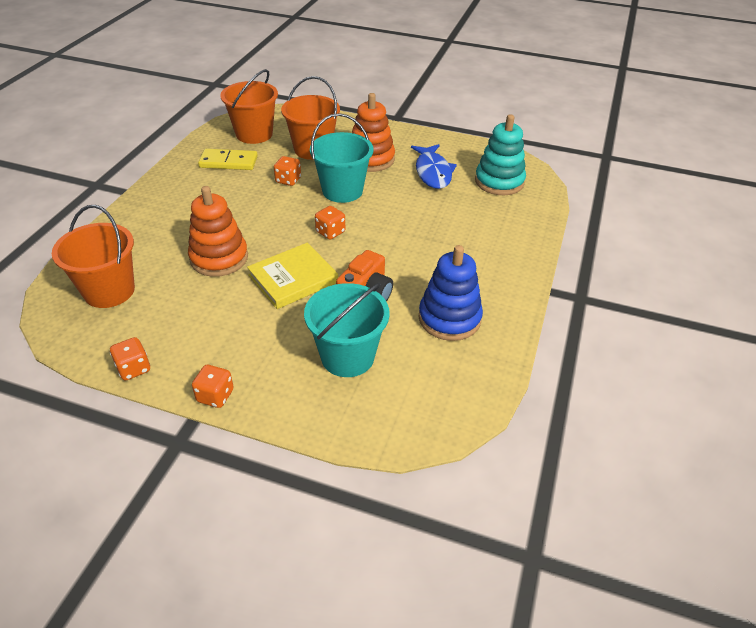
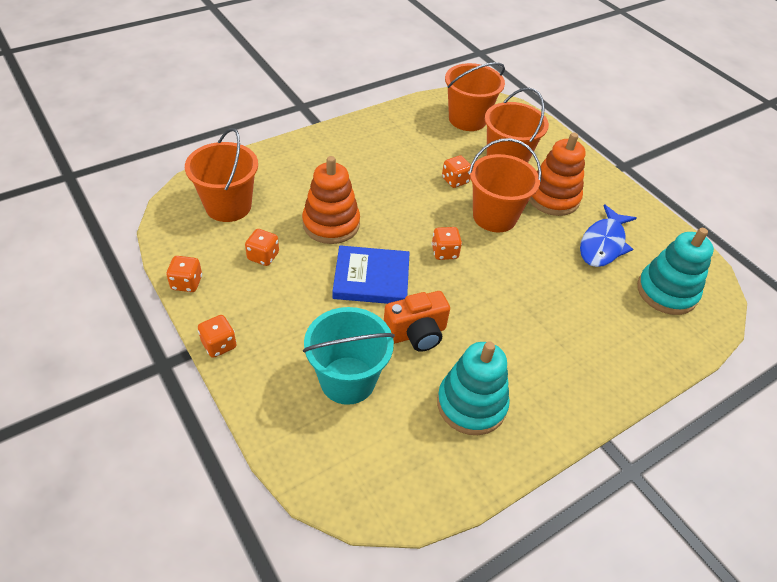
camera: 35 degrees right, 5 degrees up
(184, 311) = (263, 256): none -> orange dice
(228, 162) = (420, 137): yellow domino -> none
(293, 279) = (371, 278): yellow book -> blue book
(342, 191) = (494, 216): turquoise bucket -> orange bucket
(449, 318) = (471, 404): blue stacking toy -> turquoise stacking toy

